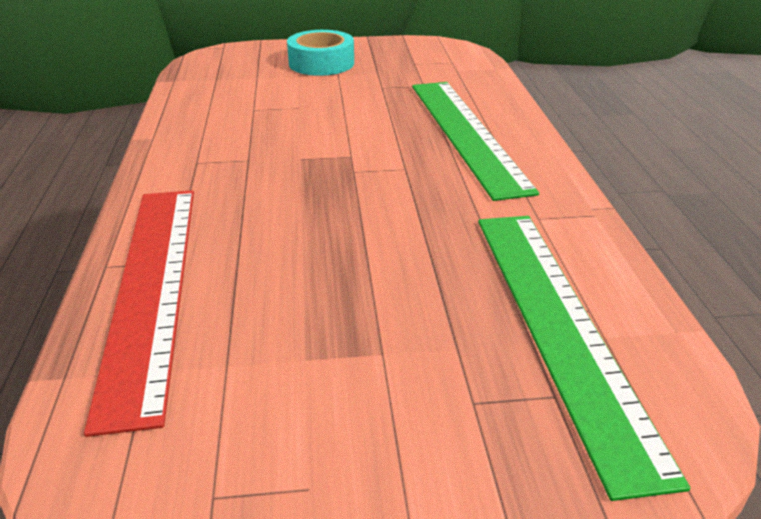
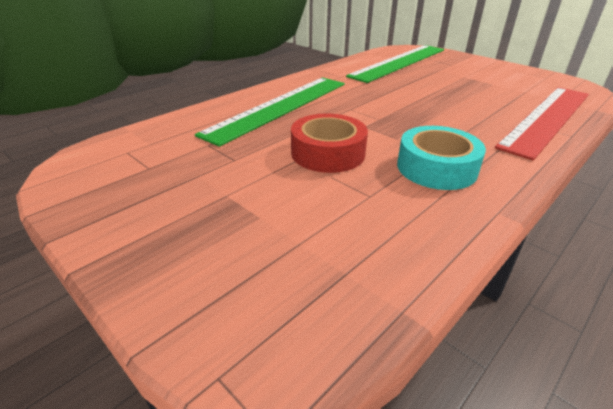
camera: 130 degrees left, 0 degrees up
(321, 63) = (203, 220): turquoise tape -> turquoise tape (436, 168)
(331, 118) = (328, 153): none -> red tape

